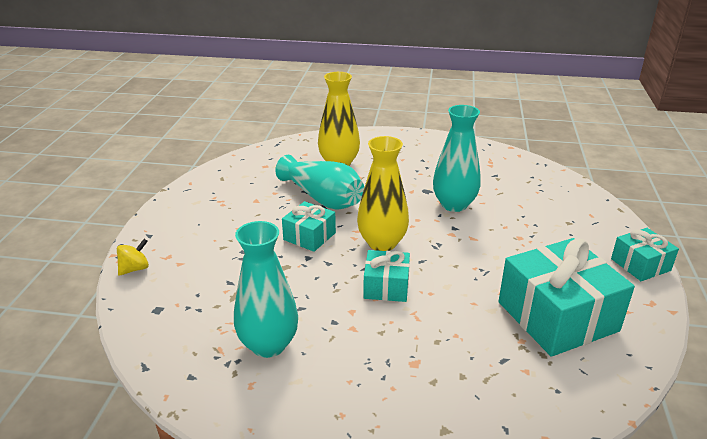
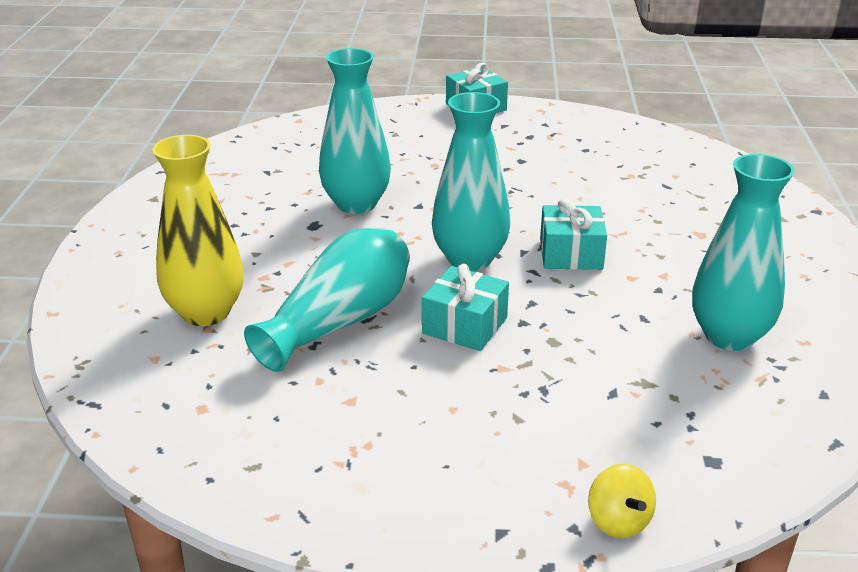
camera: 95 degrees left, 0 degrees up
(135, 269) = (618, 521): yellow spinning top -> yellow spinning top turned 150 degrees counterclockwise
(382, 243) = (469, 259): yellow vase -> turquoise vase
(557, 316) = (583, 154): turquoise gift -> none

